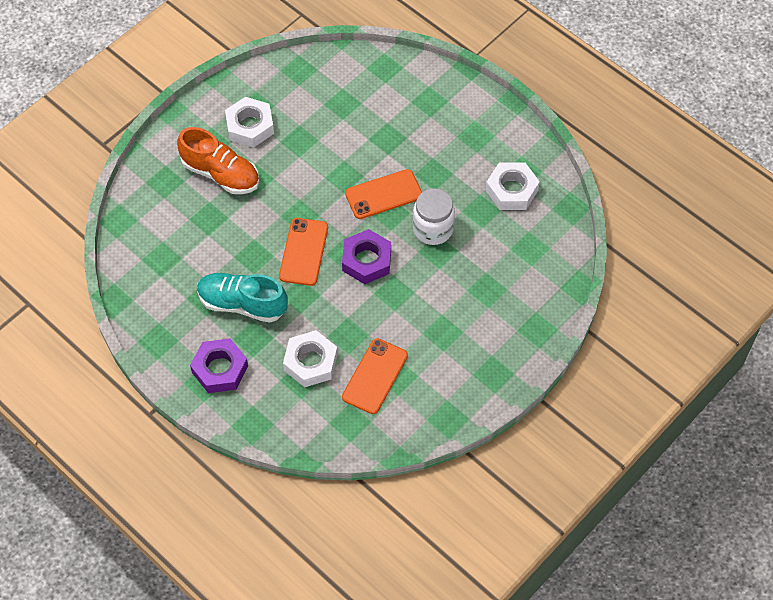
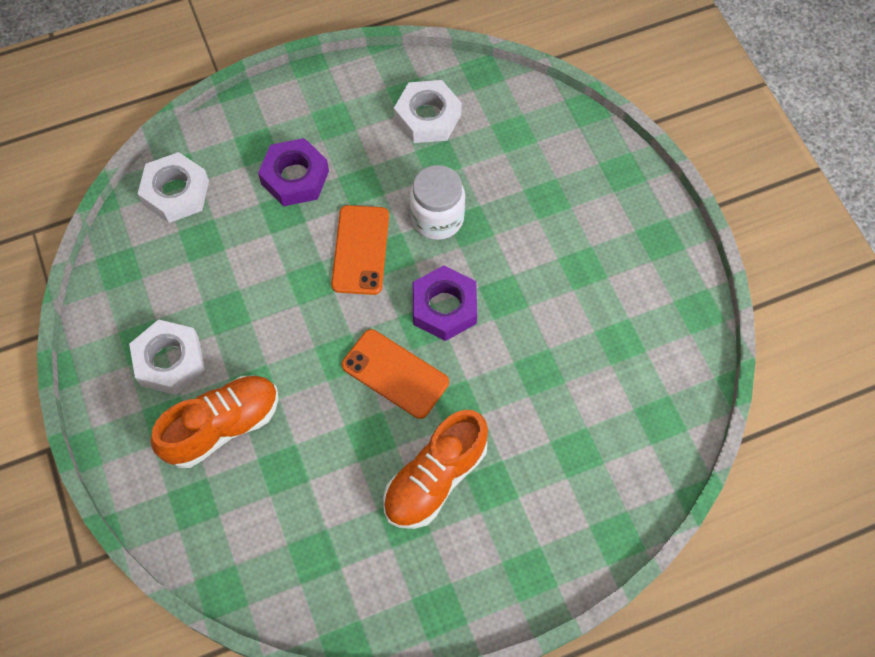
camera: 65 degrees left, 5 degrees up
(220, 369) = (519, 546): purple nut -> purple nut (295, 177)
(242, 304) = (435, 478): turquoise shoe -> orange shoe
(310, 362) = (558, 431): white nut -> white nut (176, 193)
(375, 376) = (609, 365): orange phone -> none

